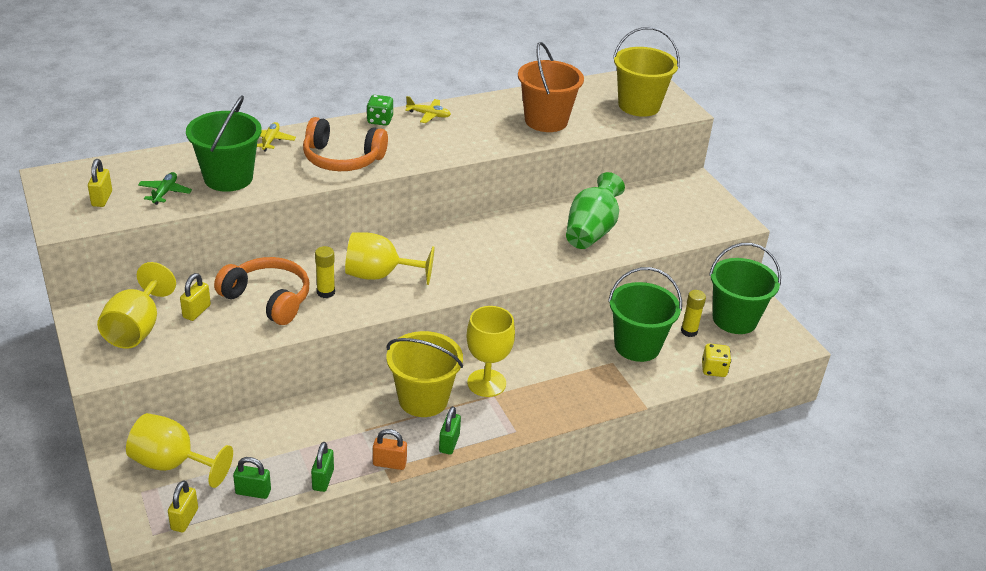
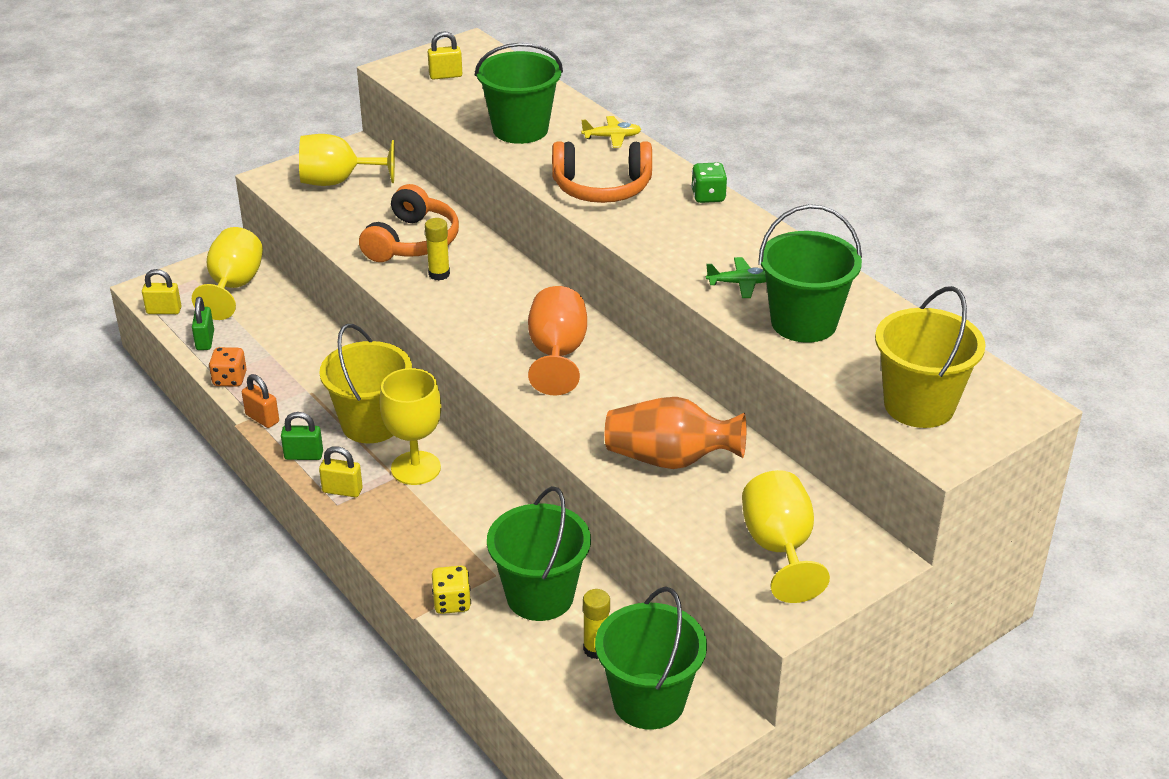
camera: 80 degrees right, 0 degrees up
(165, 192) = (473, 103): green plane -> green plane (740, 283)
(196, 311) = (376, 206): yellow padlock -> yellow padlock (342, 490)
(323, 479) = (230, 379): green padlock -> orange dice
(342, 159) = (602, 187): orange headphones -> orange headphones turned 90 degrees counterclockwise
(379, 275) = (486, 303): yellow goblet -> yellow goblet (779, 549)
(389, 463) = (262, 418): orange padlock -> orange padlock turned 45 degrees counterclockwise
(429, 115) = (748, 228): yellow plane -> none
(460, 254) = (557, 354): none -> orange goblet
(546, 121) = (803, 322): orange bucket -> green bucket
(591, 231) = (670, 459): green vase -> orange vase
(713, 369) = (517, 682): yellow dice -> yellow dice (452, 603)

